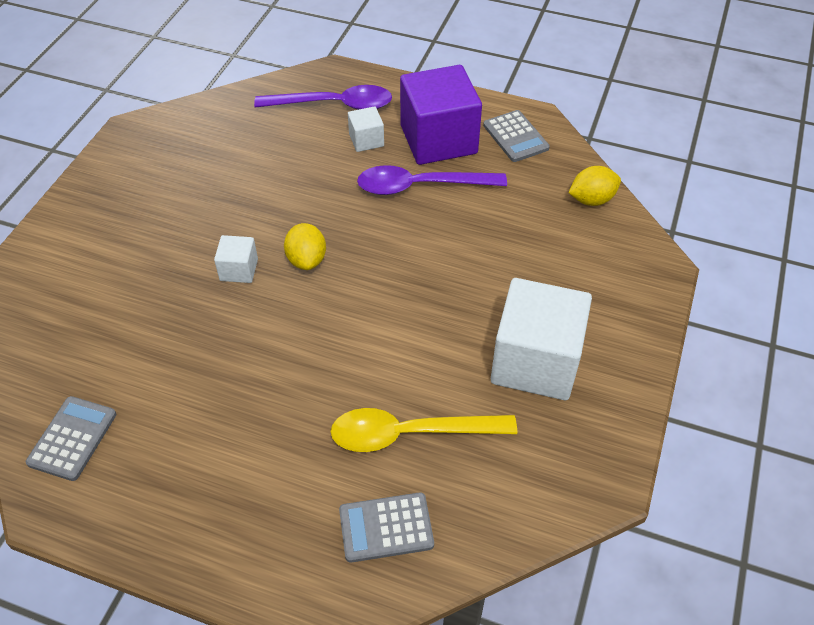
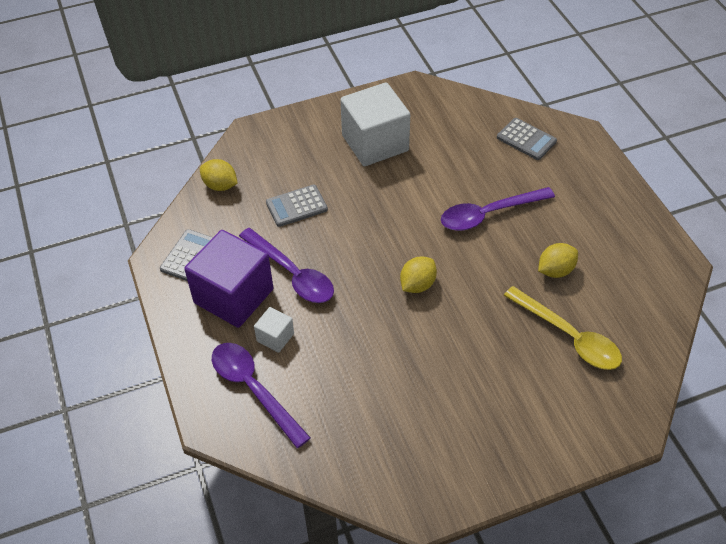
camera: 130 degrees left, 0 degrees up
(72, 438) = (645, 288): grey calculator -> grey calculator (296, 206)
(188, 379) = (555, 270): none -> yellow lemon
(239, 270) = (463, 312): white cube -> none
(320, 384) = (489, 214): none -> purple spoon
(410, 433) = (472, 161): yellow spoon -> yellow spoon (568, 336)

